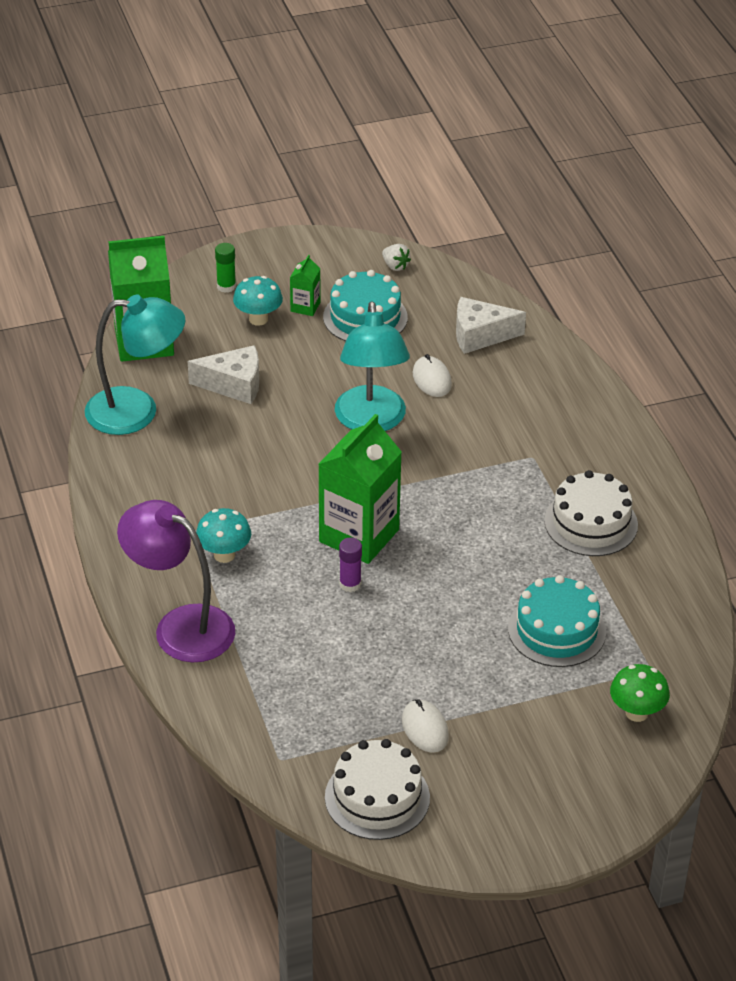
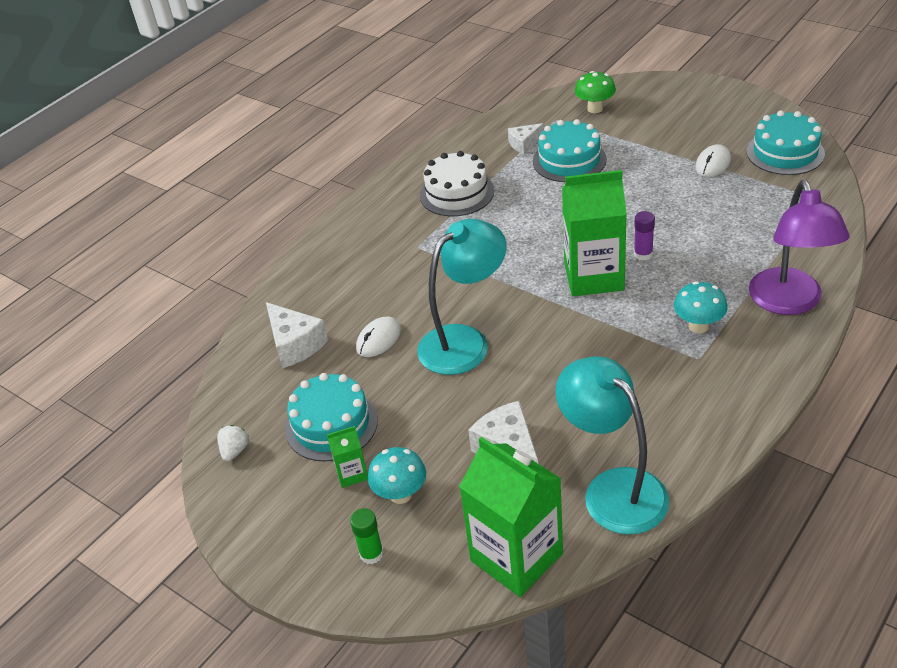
camera: 120 degrees left, 0 degrees up
(377, 797) = (785, 152): white cake -> turquoise cake
(627, 617) = (524, 144): none -> white cheese

